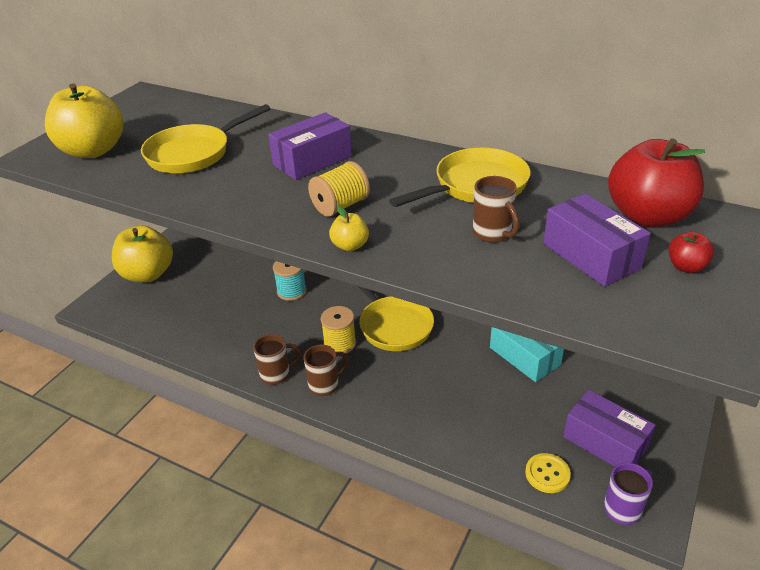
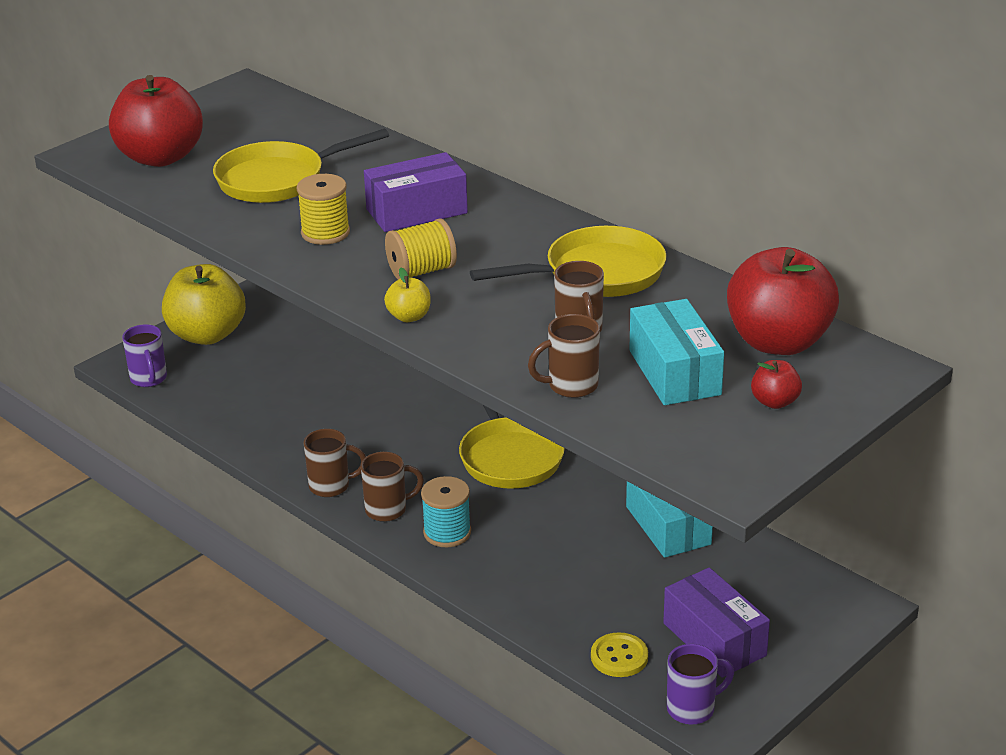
camera: 15 degrees right, 5 degrees down
(93, 150) = (160, 157): yellow apple -> red apple
(114, 315) = (149, 379): none -> purple mug
(291, 291) = (391, 390): turquoise spool -> turquoise spool (447, 532)
(340, 343) = (428, 465): yellow spool -> yellow spool (325, 233)
(518, 283) = (571, 386): none -> brown mug
(591, 256) = (674, 372): purple box -> turquoise box

